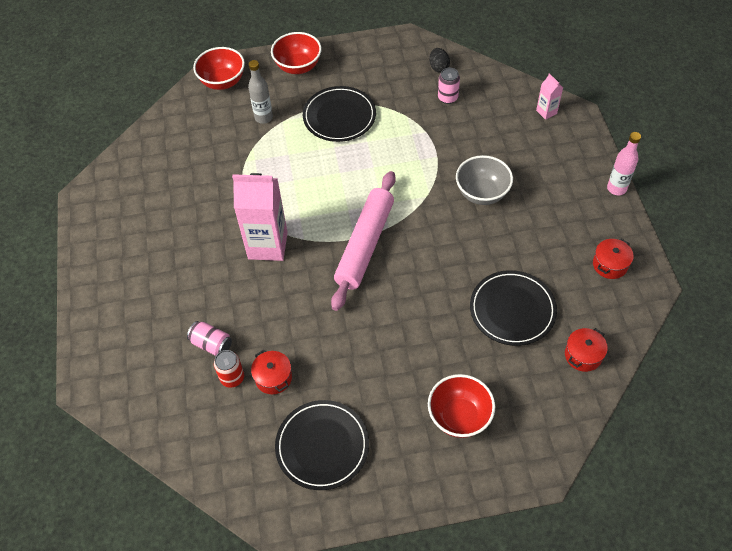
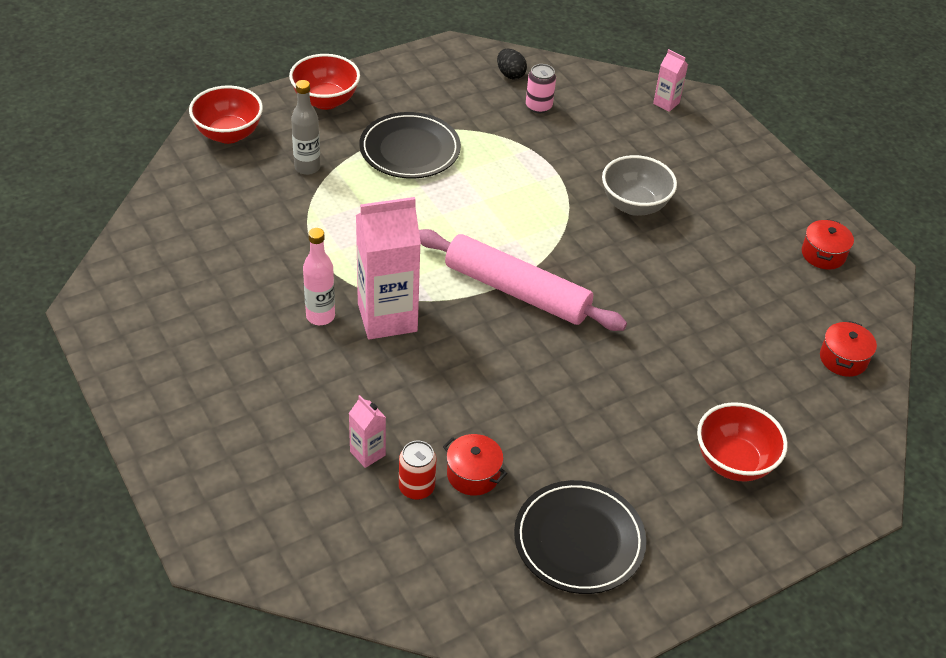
camera: 25 degrees left, 10 degrees down
(211, 344) = (367, 453): pink can -> pink carton
(365, 245) = (516, 291): pink rolling pin -> pink rolling pin turned 60 degrees counterclockwise
(512, 310) = (736, 327): black plate -> none
(616, 188) = (789, 171): pink bottle -> pink bottle (320, 316)

